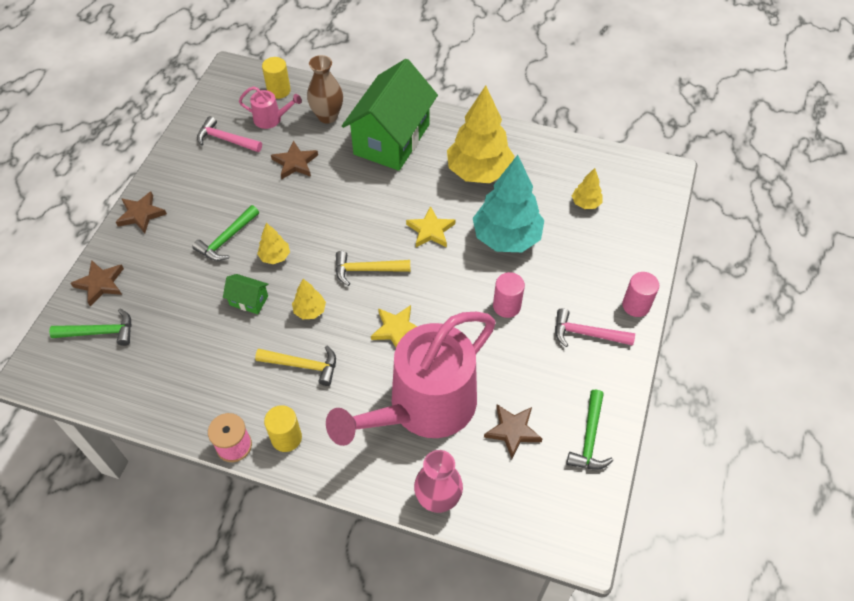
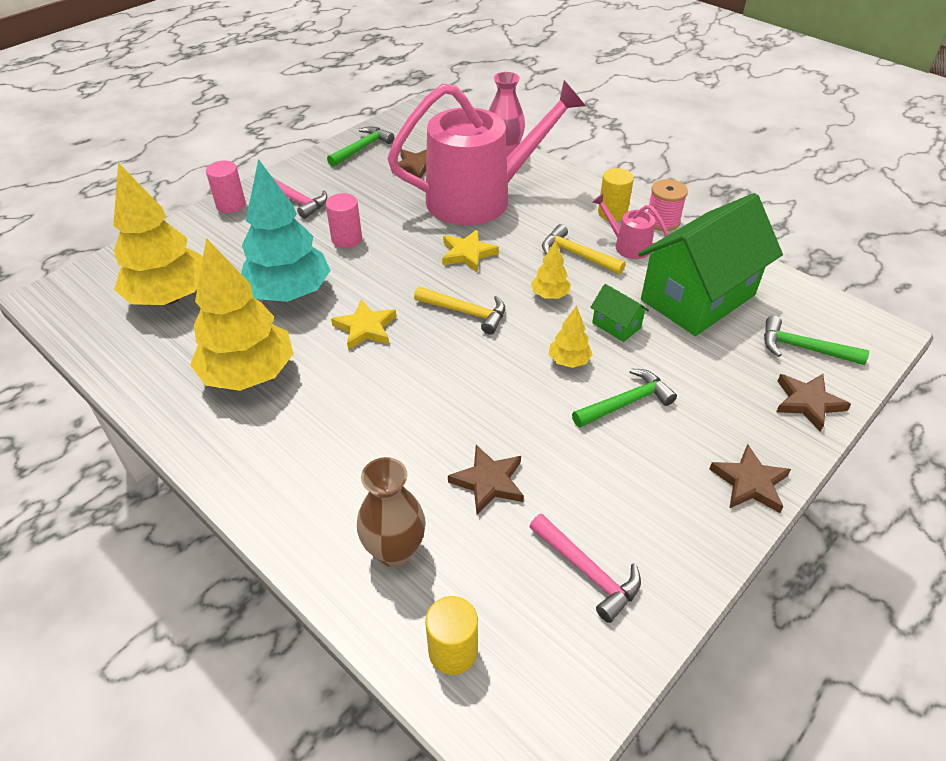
camera: 155 degrees left, 10 degrees down
(271, 119) = (493, 585): pink watering can -> pink watering can (627, 246)
(391, 139) = (324, 466): green house -> green house (698, 297)
(585, 203) = (170, 297): yellow tree -> yellow tree, size x2.22

